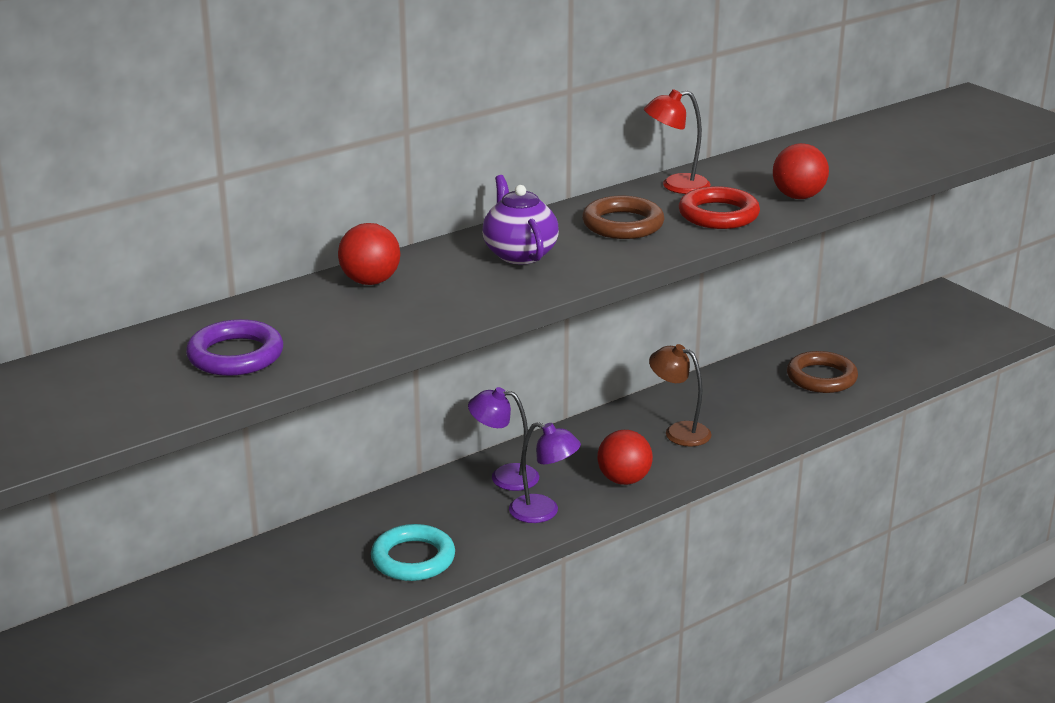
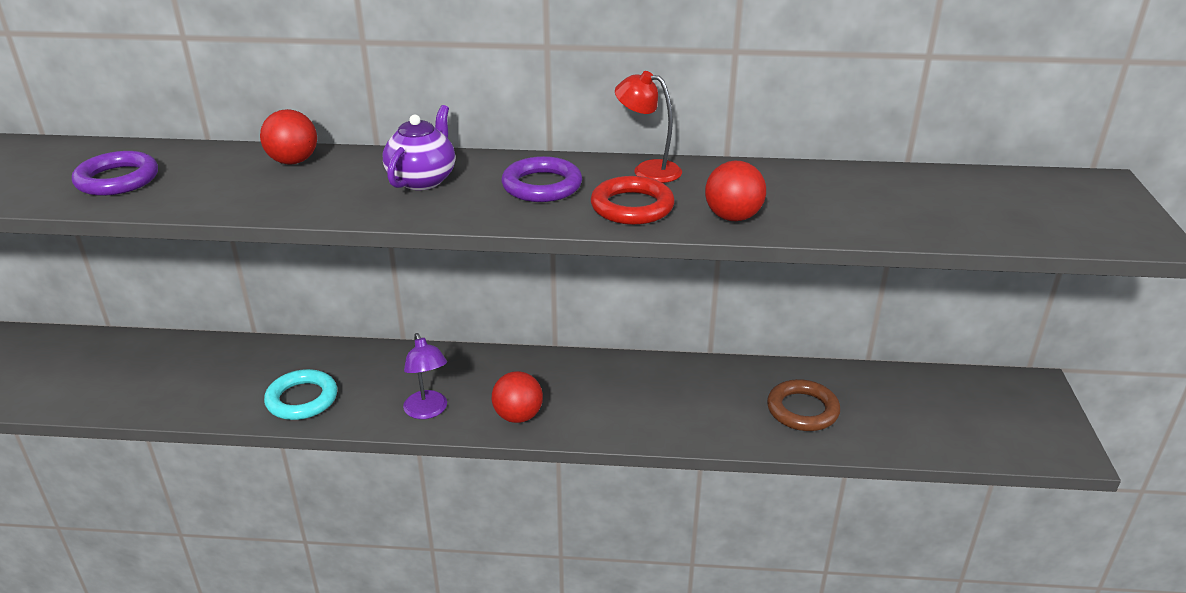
camera: 40 degrees right, 5 degrees up
(504, 476) = (446, 369): purple lamp -> none
(623, 224) = (542, 186): brown ring -> purple ring
(679, 431) = (616, 398): brown lamp -> none

